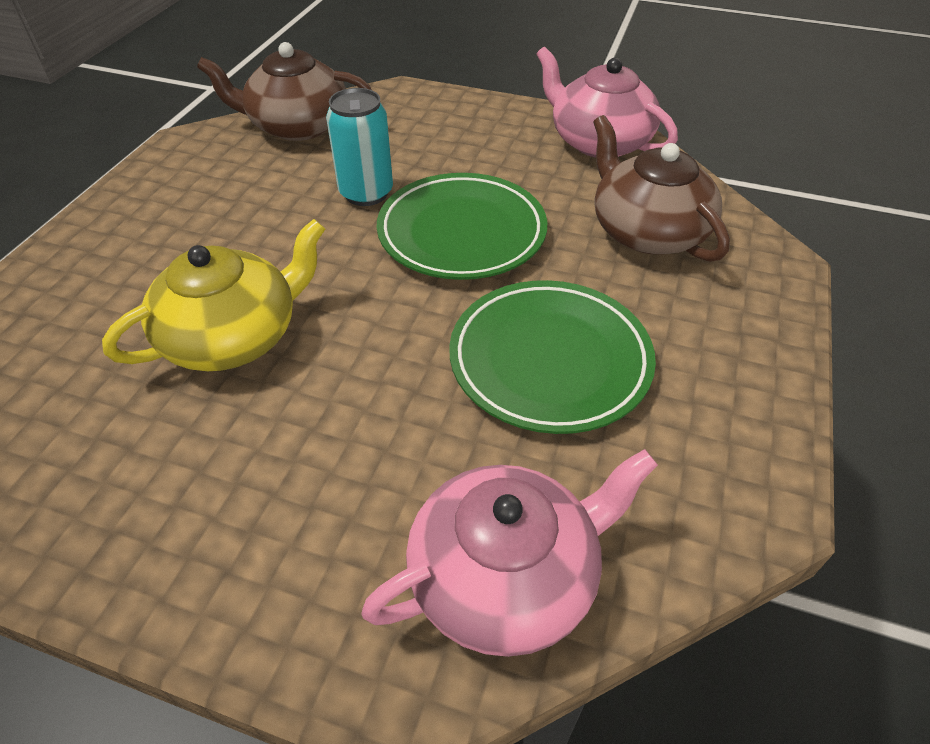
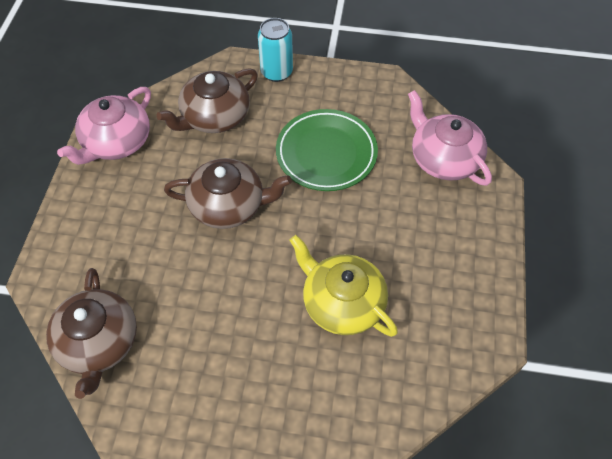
camera: 100 degrees left, 10 degrees up
(366, 193) = (191, 268): turquoise can -> turquoise can (276, 72)
(462, 233) = (228, 205): green plate -> brown teapot

